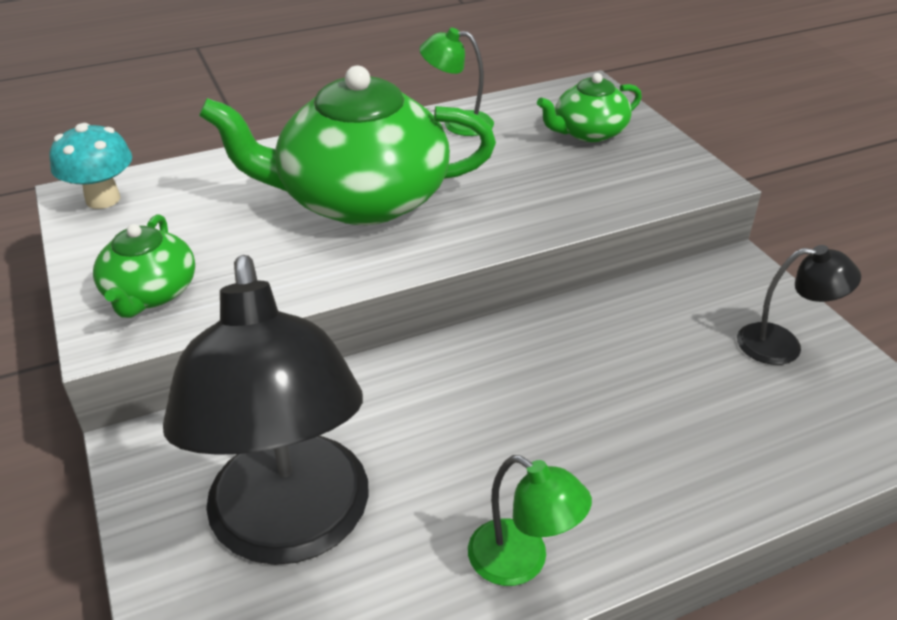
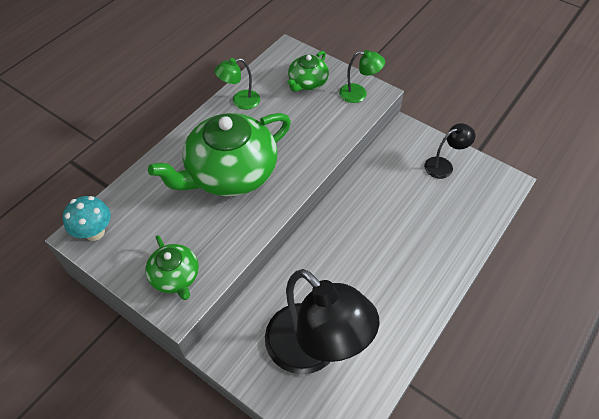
camera: 30 degrees left, 15 degrees up
(521, 562) = (409, 316): green lamp -> green lamp (359, 94)

